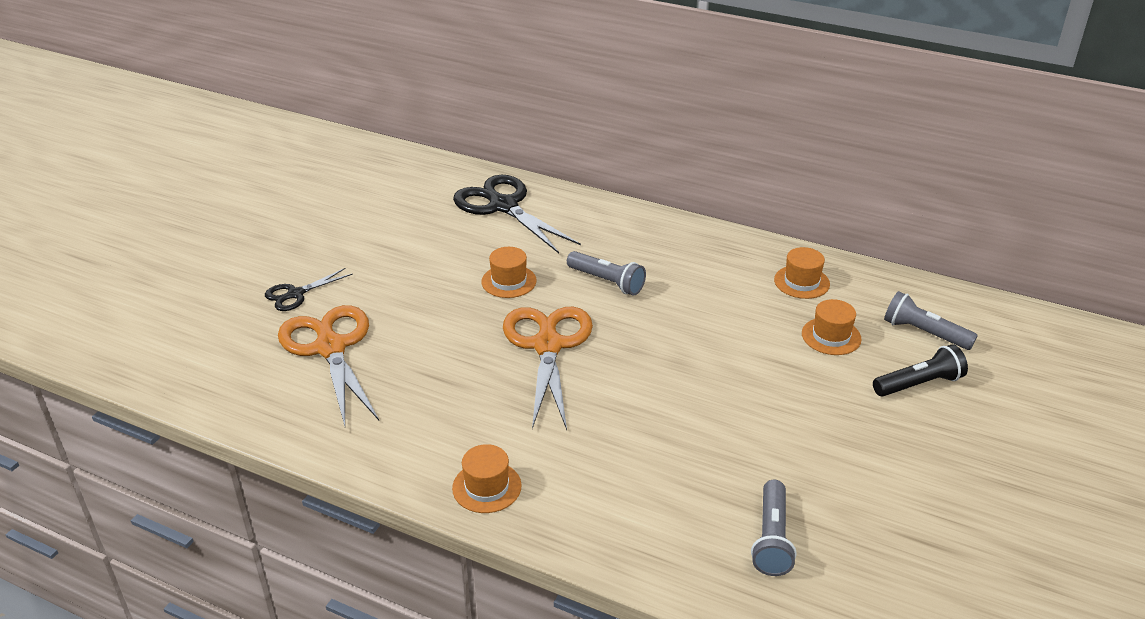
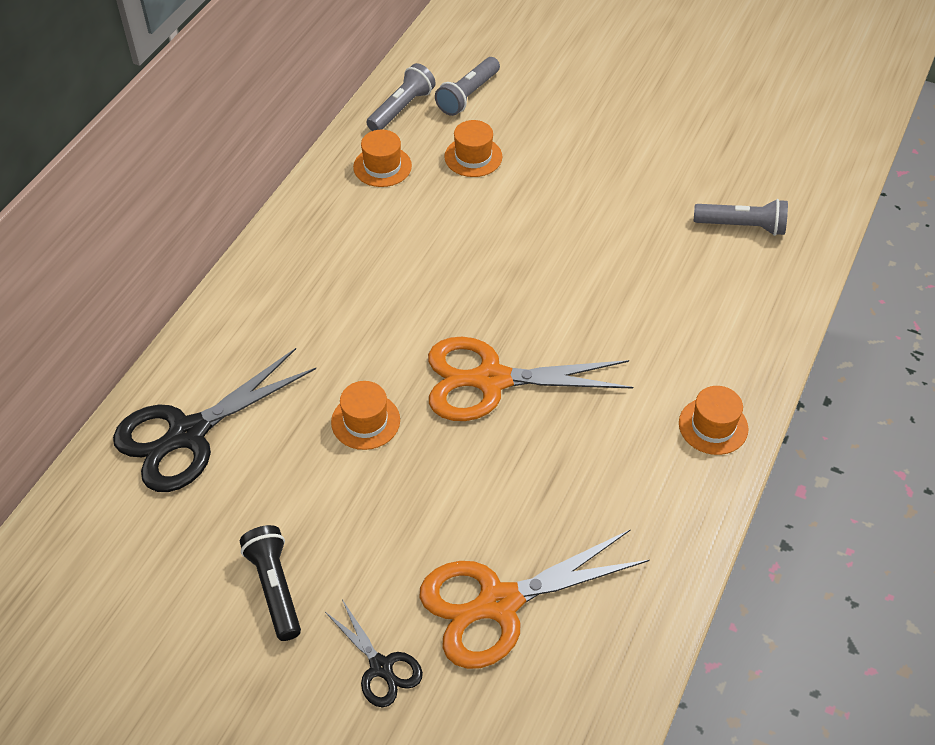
camera: 90 degrees left, 15 degrees up
(607, 282) = (372, 326): grey flashlight -> grey flashlight (401, 109)
(919, 384) = (541, 111): black flashlight -> black flashlight (275, 588)

